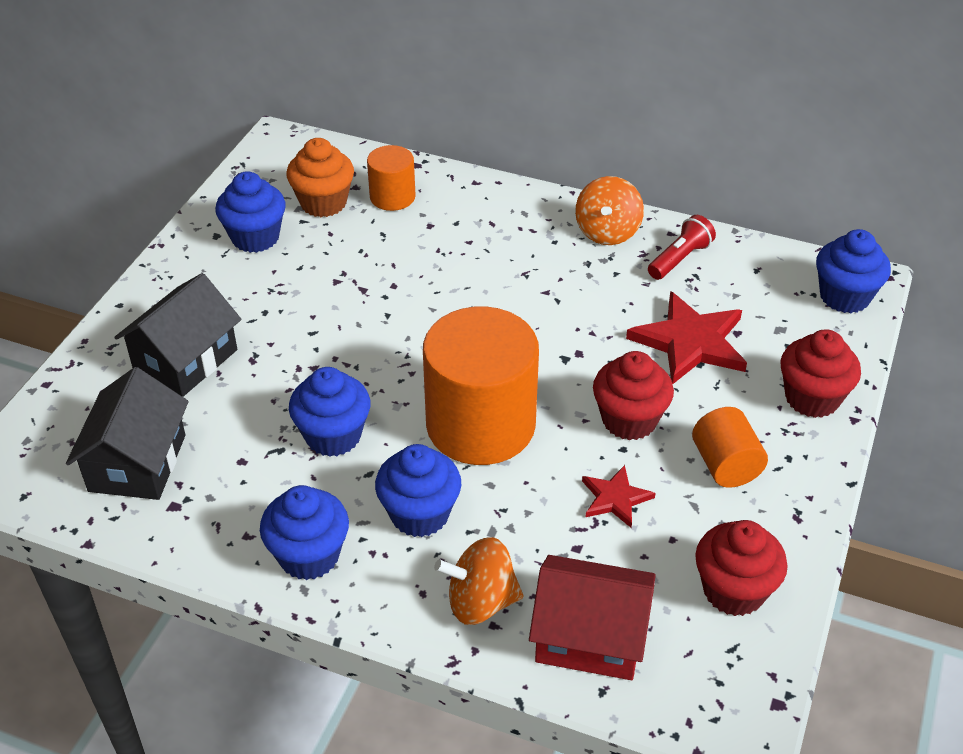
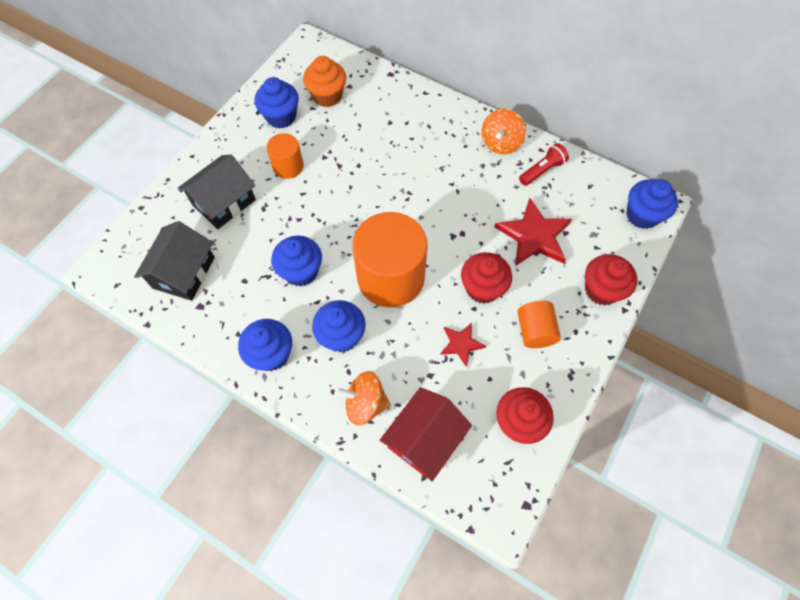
camera: 10 degrees right, 20 degrees up
(392, 197) = (371, 97): orange cylinder -> orange cylinder (288, 166)
(590, 636) = (424, 439): red house -> red house turned 75 degrees counterclockwise

